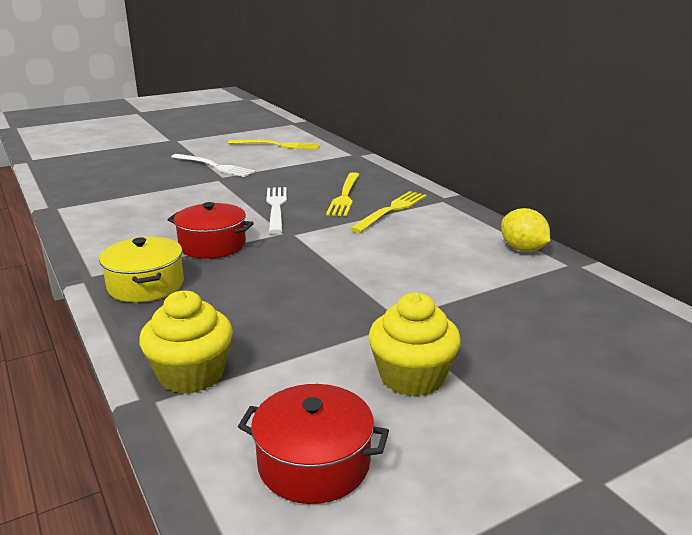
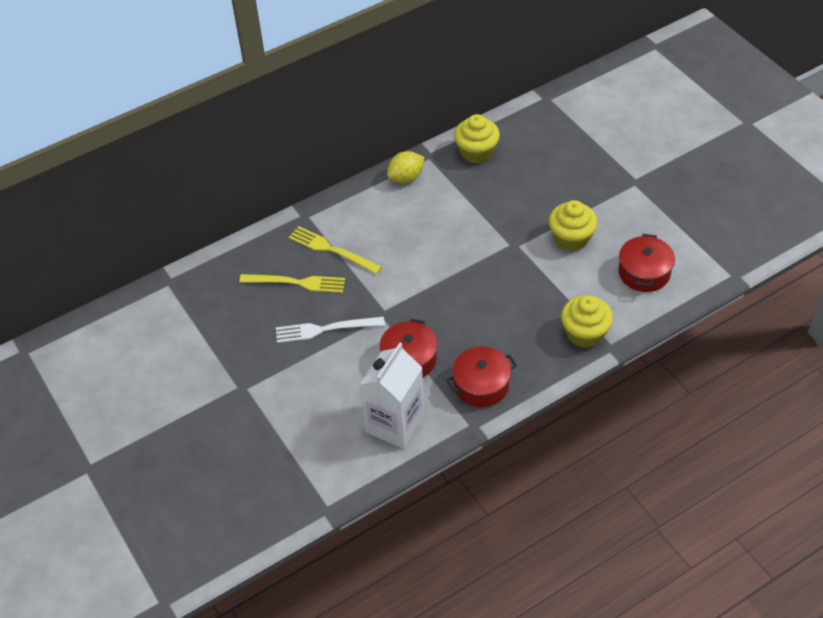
camera: 90 degrees left, 25 degrees up
(127, 236) = (395, 424): none -> white carton
(146, 285) = (481, 385): yellow pot -> red pot
(214, 166) = (202, 401): white fork -> none
(277, 145) = (126, 355): yellow fork -> none
(598, 299) = (476, 152): none -> yellow cupcake

